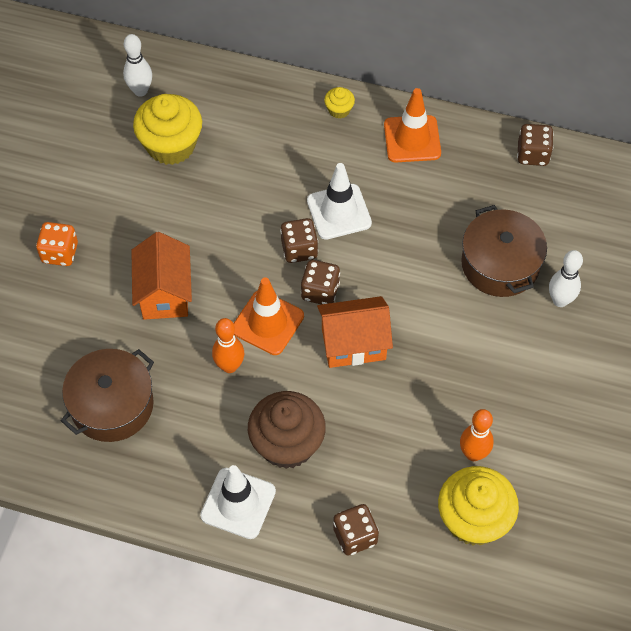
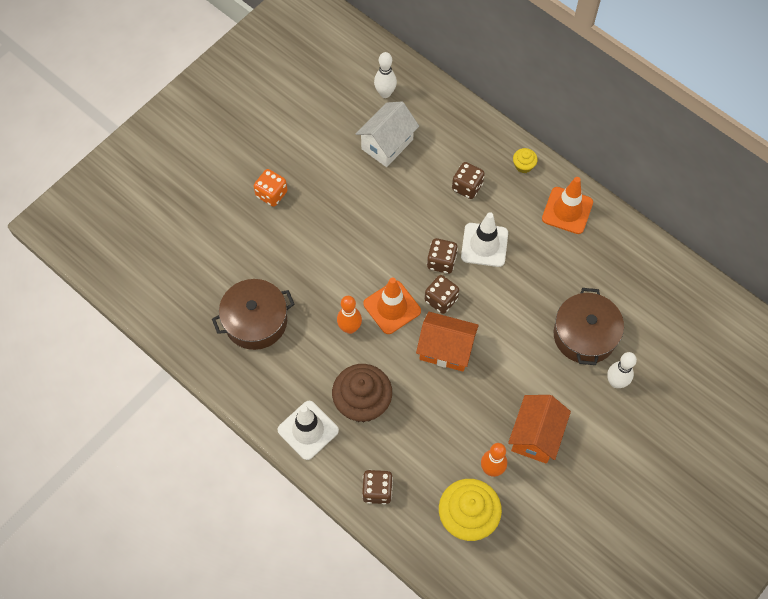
camera: 25 degrees right, 5 degrees up
(164, 293) = (330, 254): orange house -> orange house (535, 436)
(171, 145) = (387, 144): yellow cupcake -> white house
(532, 154) = (654, 260): brown dice -> brown dice (467, 187)

